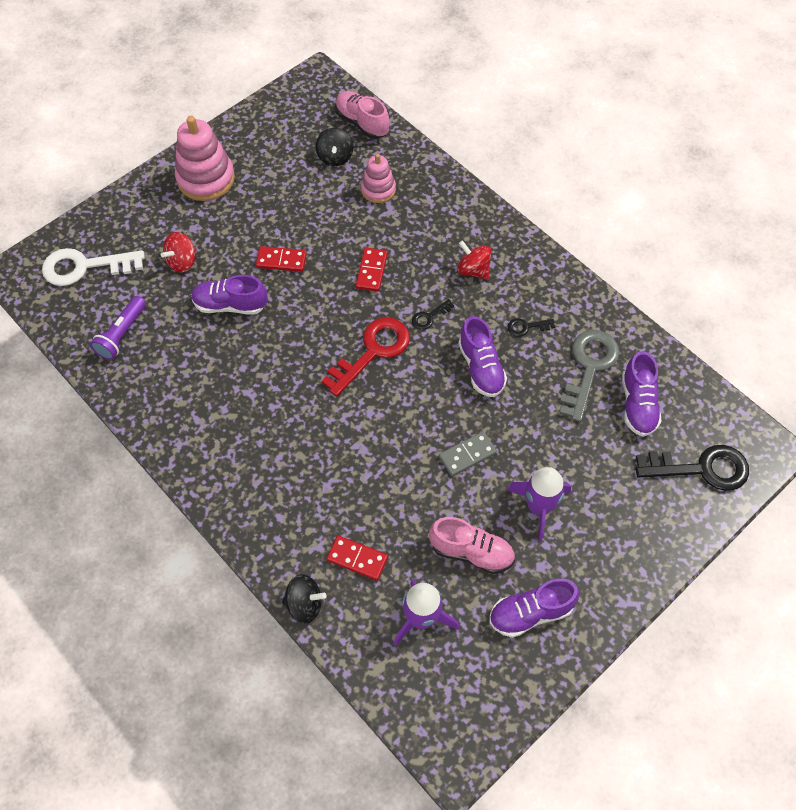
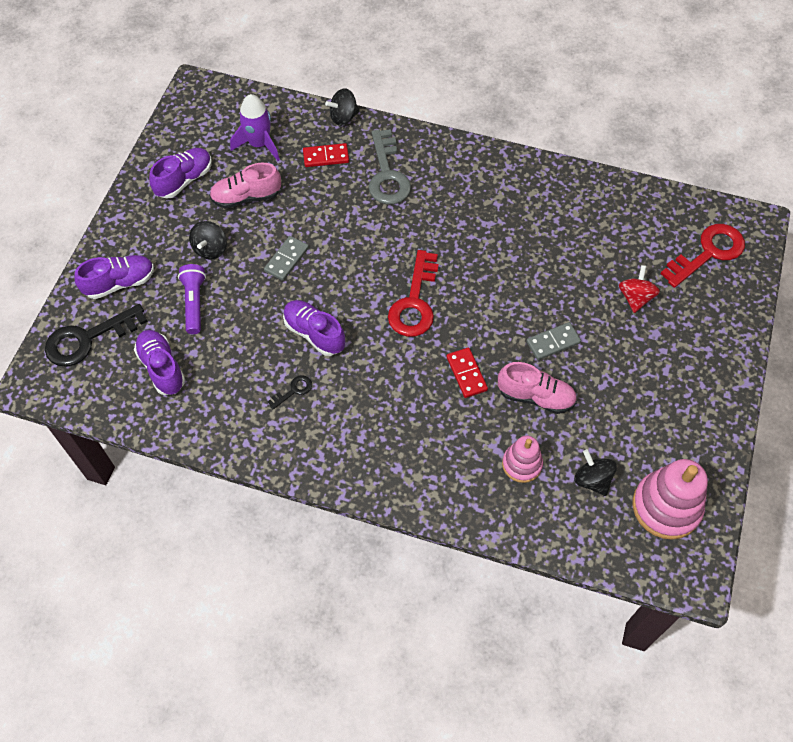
camera: 150 degrees right, 0 degrees up
(85, 267) = (708, 253): white key -> red key
(122, 334) = (624, 217): purple flashlight -> purple flashlight (194, 303)
(206, 179) = (691, 387): pink stacking toy -> pink stacking toy (666, 507)
(230, 305) = (562, 282): purple shoe -> purple shoe (120, 283)
(281, 260) = (553, 342): red domino -> grey domino
(362, 123) = (598, 540): pink shoe -> pink shoe (536, 396)
(429, 317) = (386, 356): black key -> none
(473, 270) = (374, 423): red spinning top -> none
(539, 507) = (210, 249): purple rocket -> black spinning top
(589, 368) = (219, 380): grey key -> grey key (387, 175)

